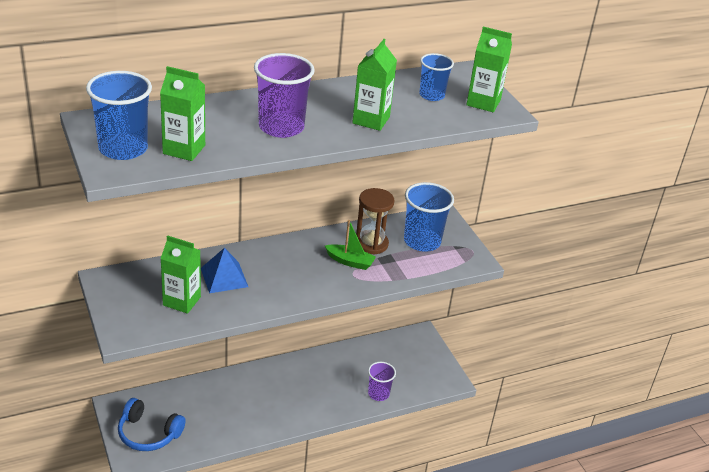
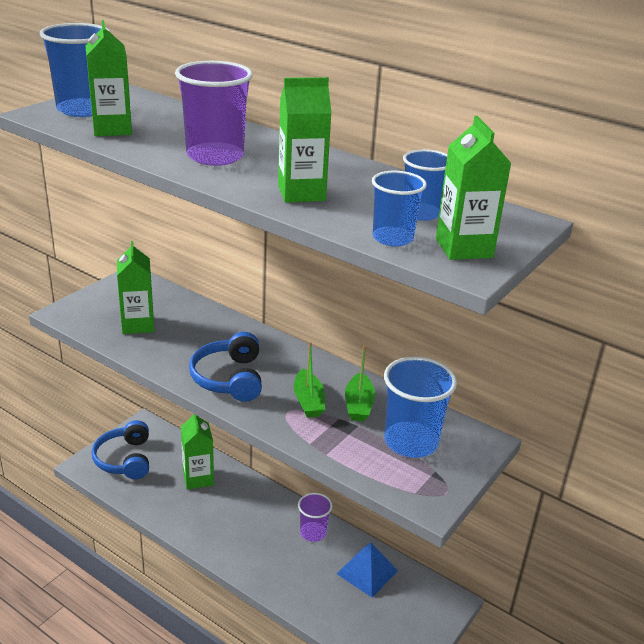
camera: 60 degrees right, 5 degrees down
(211, 399) = (198, 478): none -> green carton
(224, 277) = (197, 334): blue pyramid -> blue pyramid (367, 572)
(294, 284) = (229, 378): none -> blue headphones
(371, 244) = (358, 405): brown hourglass -> green boat
(378, 394) = (316, 603): purple cup -> purple cup (313, 533)
(455, 117) = (392, 238): none -> blue cup

